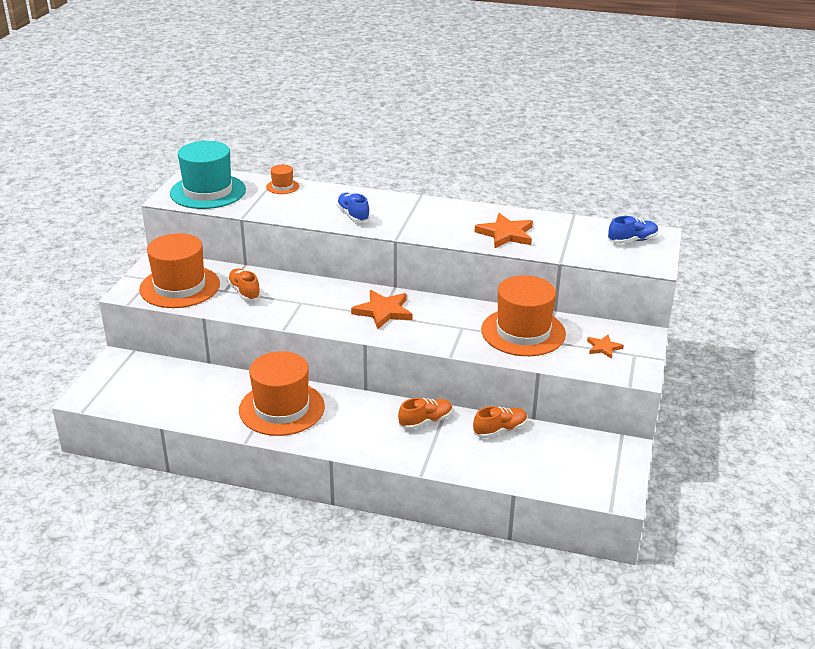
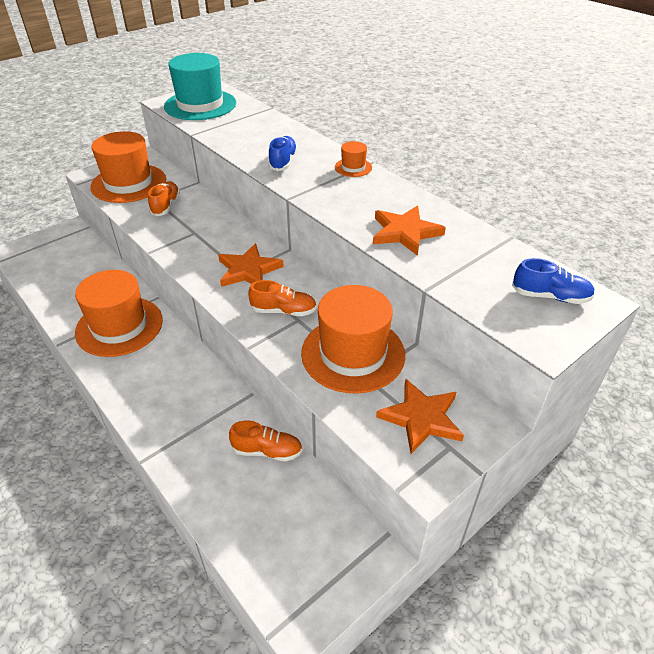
camera: 35 degrees right, 10 degrees up
(282, 186) = (262, 118): orange hat -> orange hat (353, 167)
(425, 421) = (212, 401): orange shoe -> orange shoe (283, 311)
(603, 348) = (421, 418): orange star -> orange star, size x1.76

